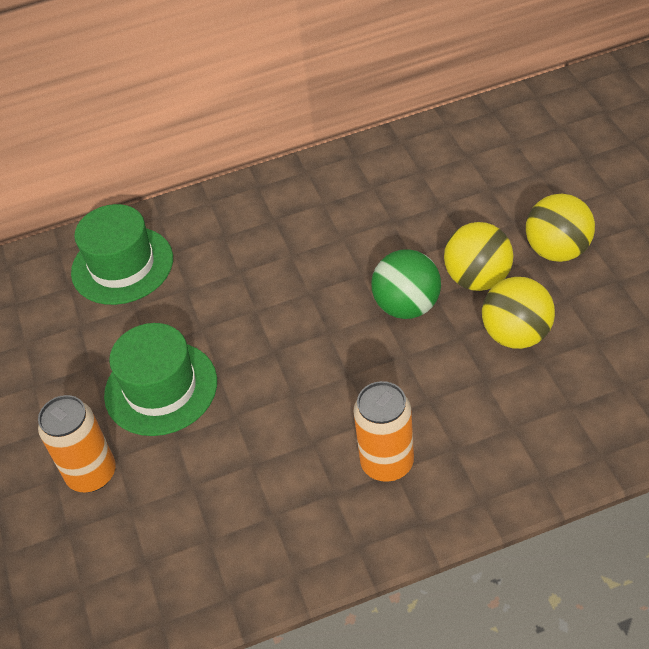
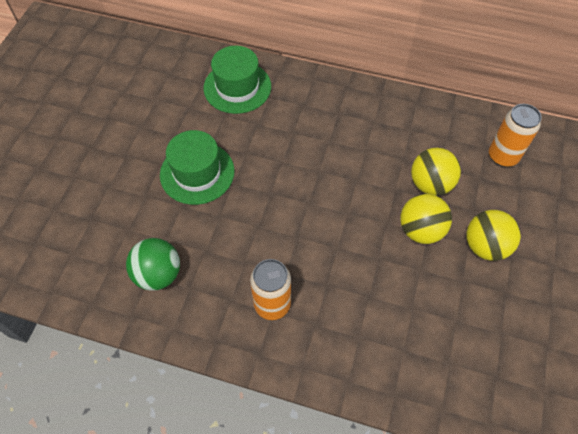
camera: 30 degrees right, 10 degrees up
(92, 474) = (126, 196): orange can -> orange can (503, 156)
(407, 306) = (365, 218): green ball -> green ball (158, 274)
(516, 335) = (412, 282): yellow ball -> yellow ball (430, 184)

